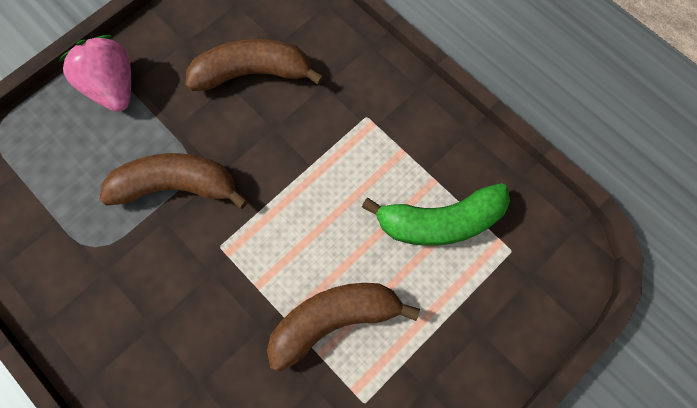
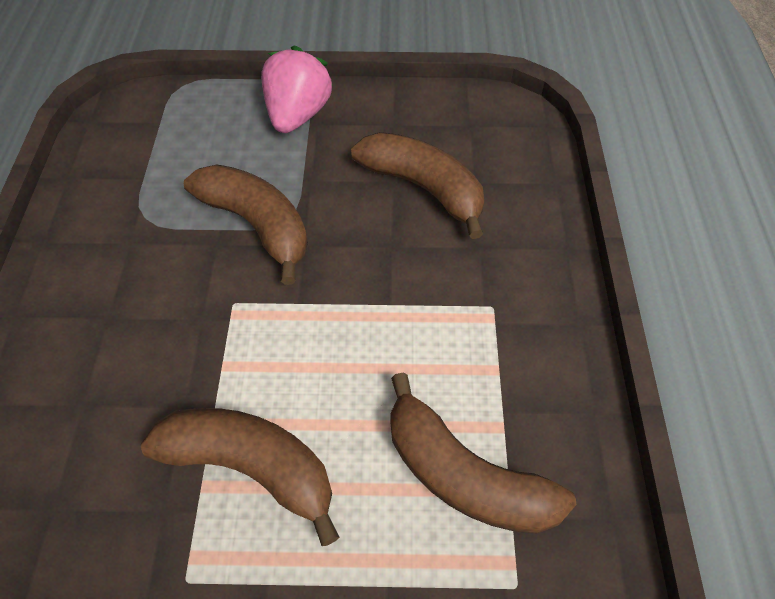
camera: 45 degrees right, 15 degrees down
(440, 222) = (464, 475): green banana -> brown banana

